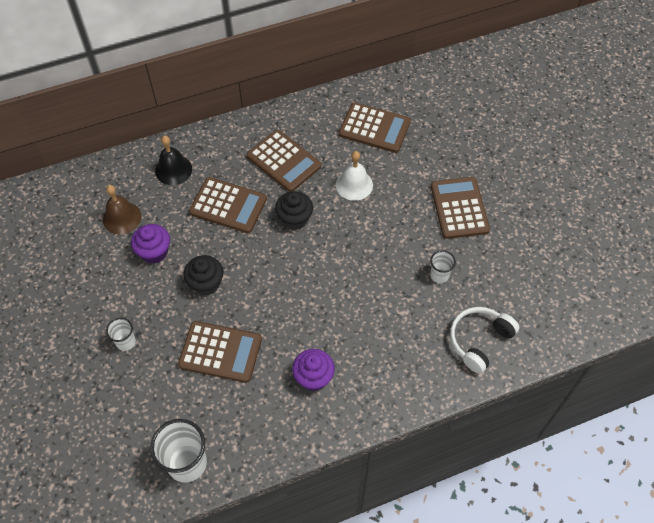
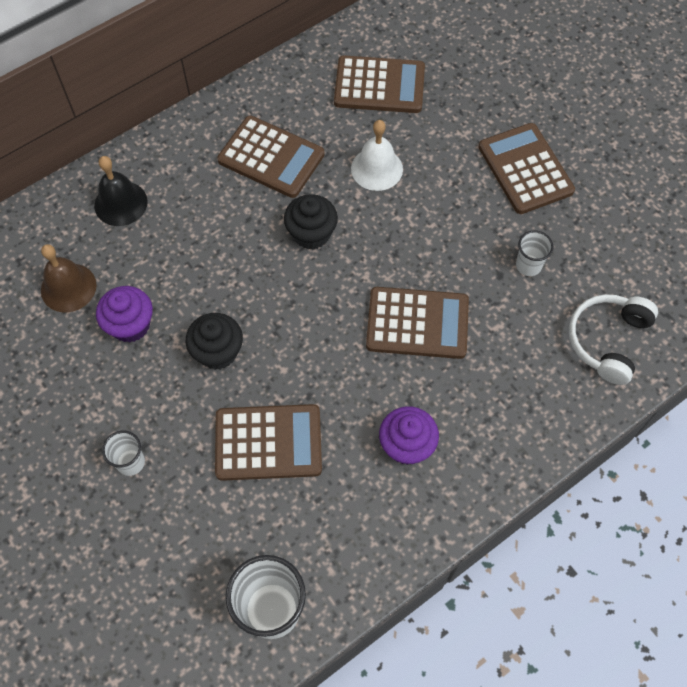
camera: 15 degrees left, 5 degrees up
(228, 206) = (214, 236): brown calculator -> brown calculator (417, 323)

